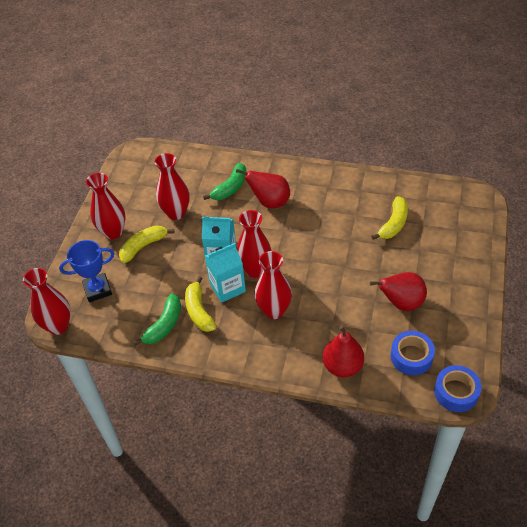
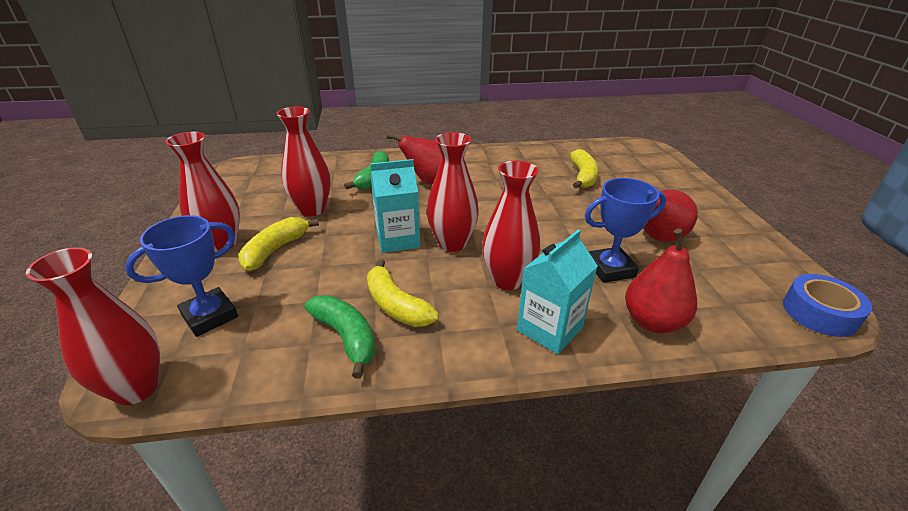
camera: 25 degrees left, 15 degrees down
(164, 325) = (346, 337): green banana -> green banana turned 45 degrees counterclockwise
(227, 287) = (424, 269): turquoise carton -> turquoise carton (549, 329)
(346, 320) = (610, 269): none -> blue trophy
(411, 356) = (725, 288): blue tape -> none

